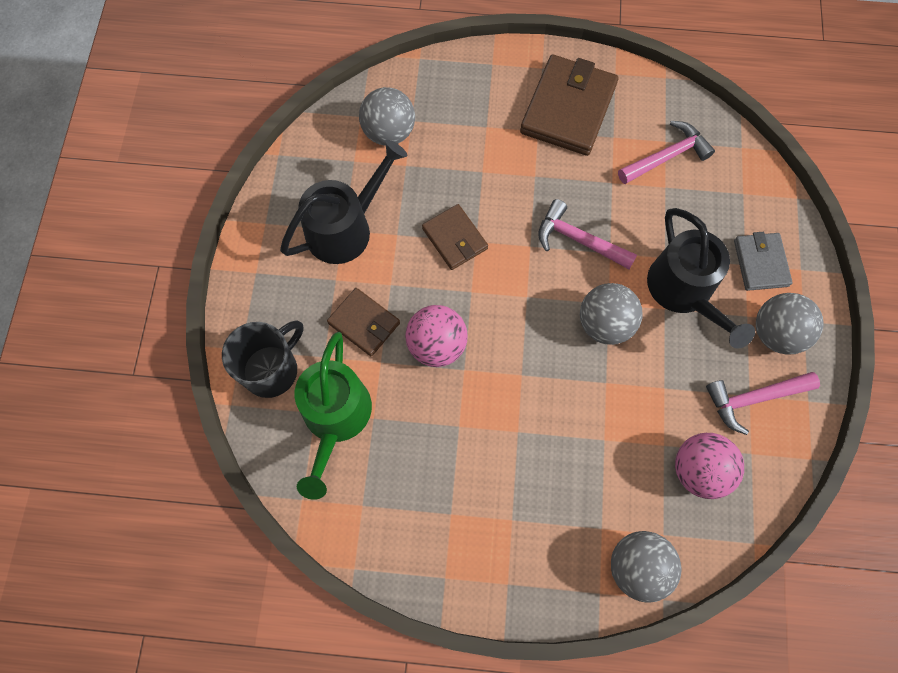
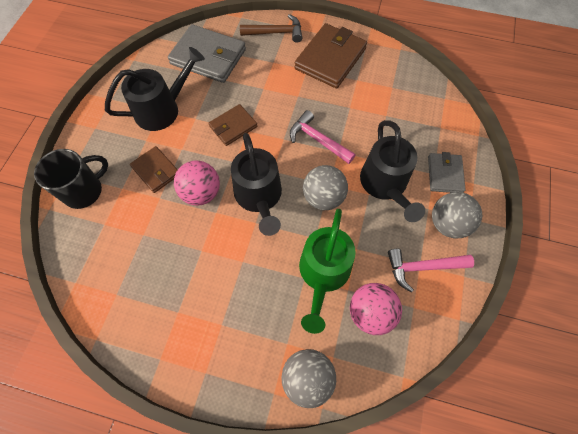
camera: 10 degrees right, 5 degrees down
(335, 418) = (116, 230): green watering can -> green watering can (323, 273)
(389, 132) = (208, 57): grey ball -> grey wallet
(455, 238) = (233, 126): brown wallet -> brown wallet turned 75 degrees clockwise
(479, 77) = (276, 33): none -> brown hammer
(517, 337) = (259, 196): none -> black watering can
(667, 156) = (391, 96): pink hammer -> none

